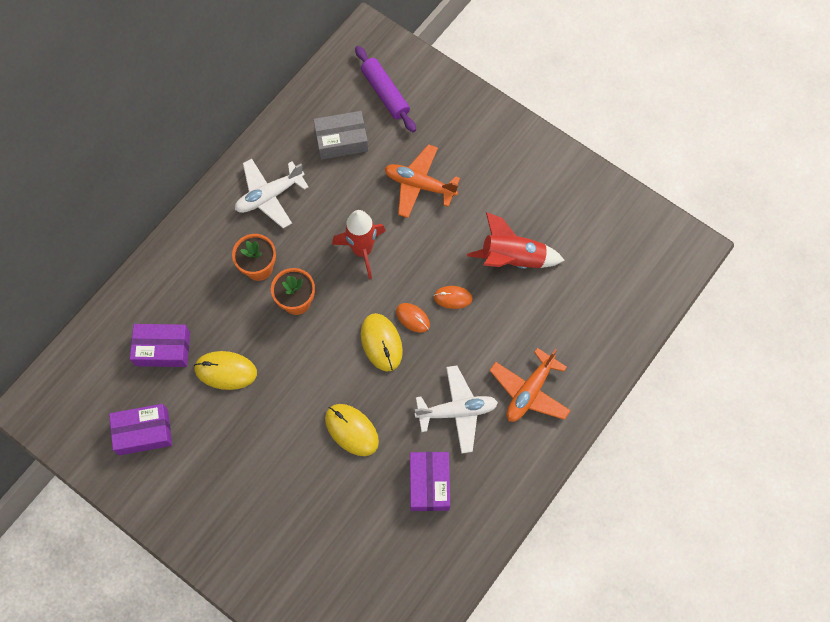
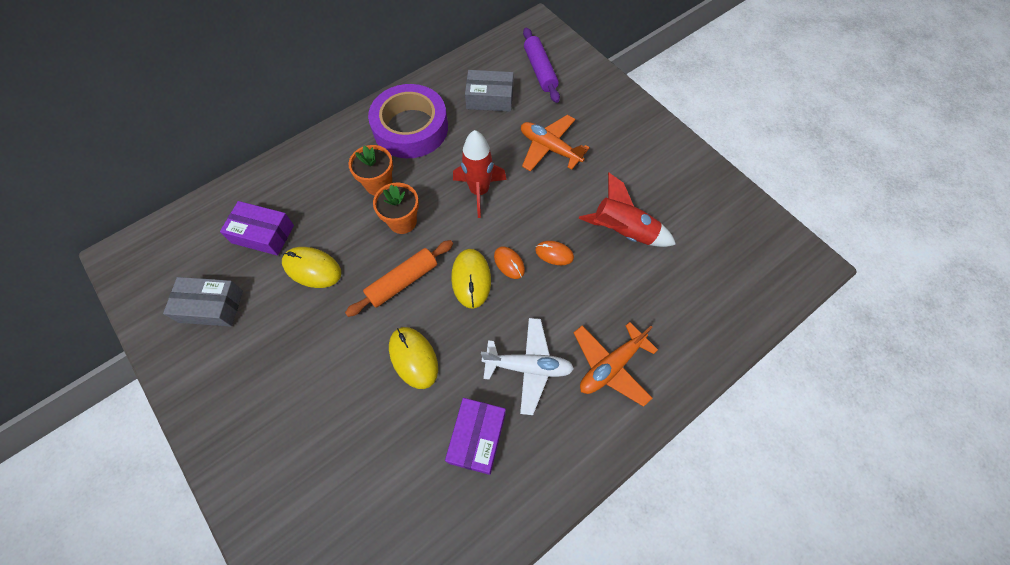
camera: 15 degrees right, 5 degrees down
(143, 432) = (211, 306): purple box -> grey box
(269, 196) = (410, 128): white plane -> purple tape
(317, 362) = (403, 282): none -> orange rolling pin

